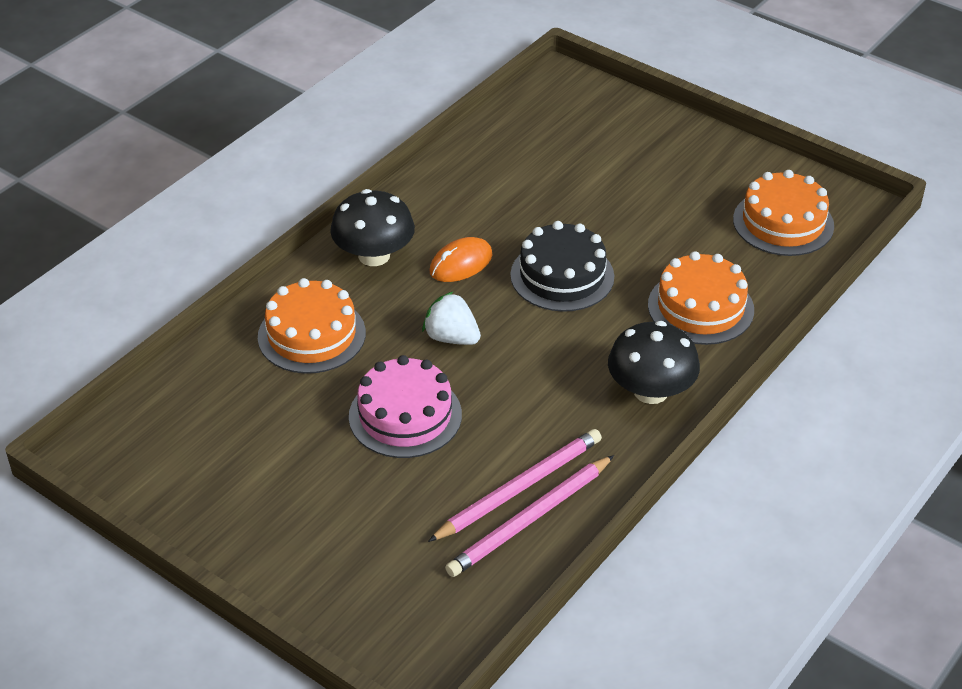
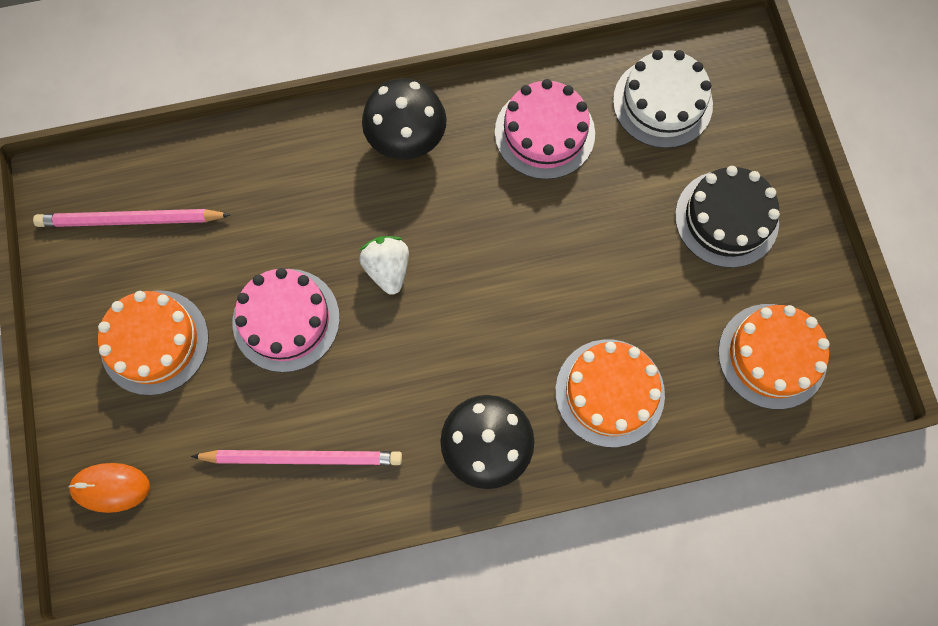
camera: 40 degrees right, 30 degrees up
(311, 335) = (290, 185): orange cake -> orange cake (154, 342)
(461, 263) = (464, 196): orange mouse -> orange mouse (111, 487)
(479, 196) = (544, 133): none -> pink cake
(530, 519) = (283, 494): pink pencil -> pink pencil (130, 220)
(545, 134) = (662, 103): none -> white cake
(562, 276) = (530, 271): black cake -> black cake (726, 218)

